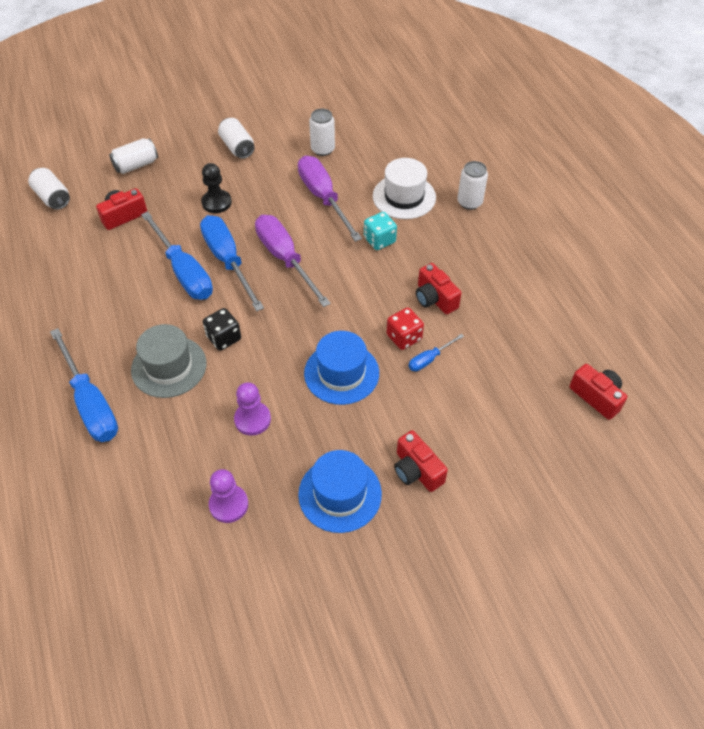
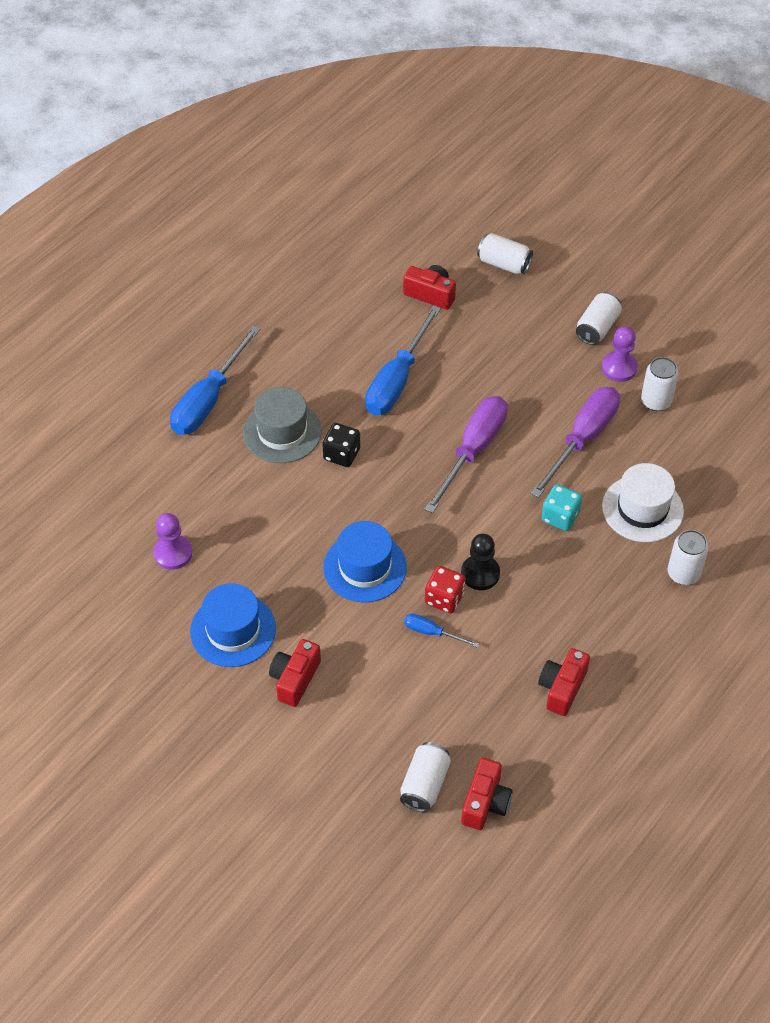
camera: 60 degrees right, 0 degrees up
(53, 197) = (412, 229): white can -> white can (425, 784)
(216, 202) = (505, 355): black pawn -> black pawn (480, 573)
(228, 261) = (436, 406): blue screwdriver -> none
(252, 419) = (267, 525): purple pawn -> purple pawn (619, 368)
(434, 298) = (515, 602): red camera -> red camera (562, 688)

